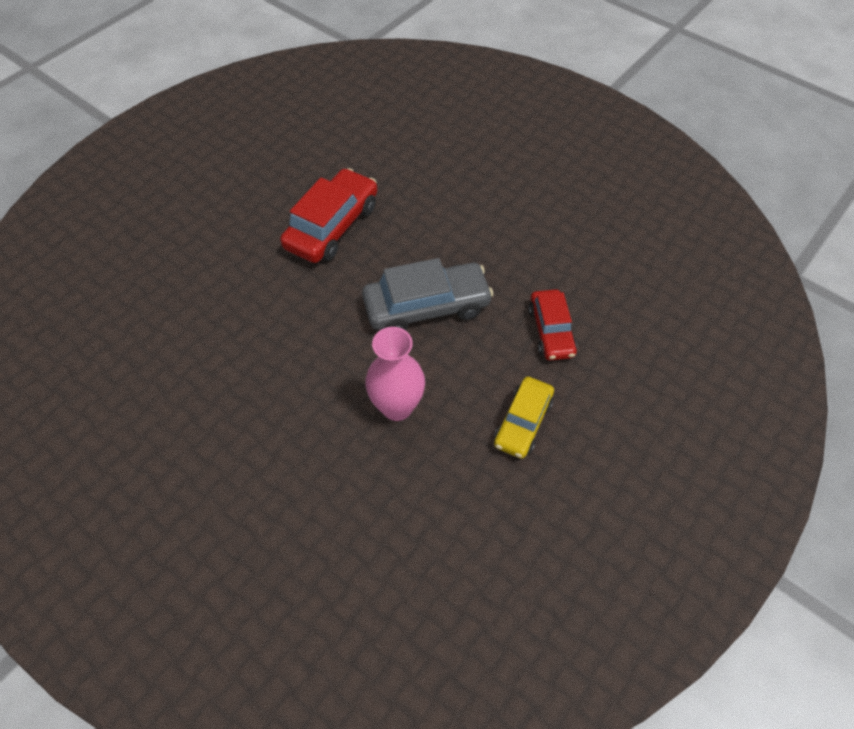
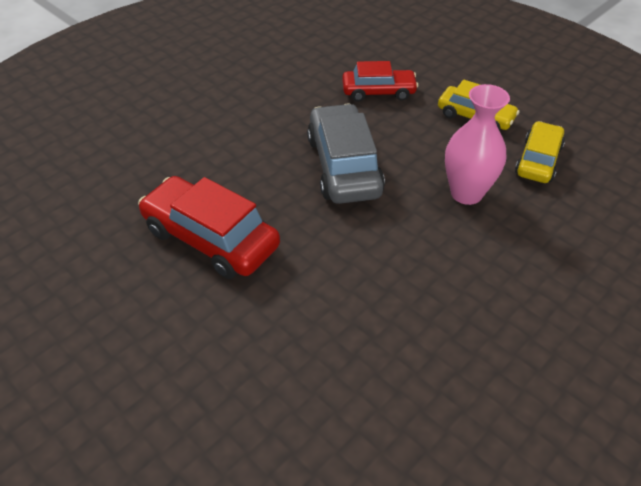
camera: 85 degrees left, 10 degrees down
(454, 479) = (538, 160): none -> yellow car

